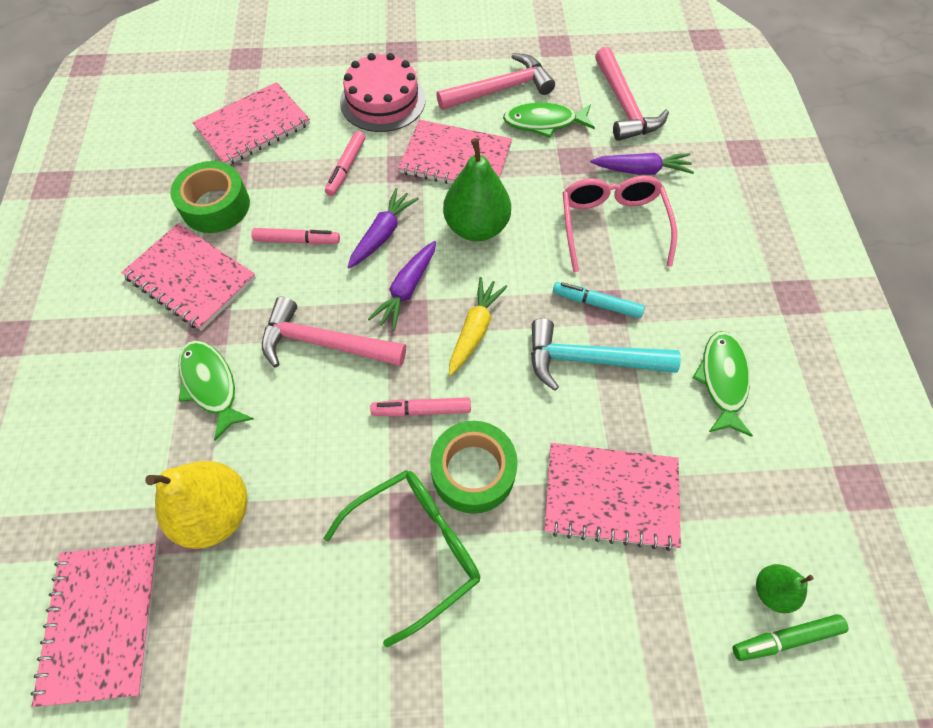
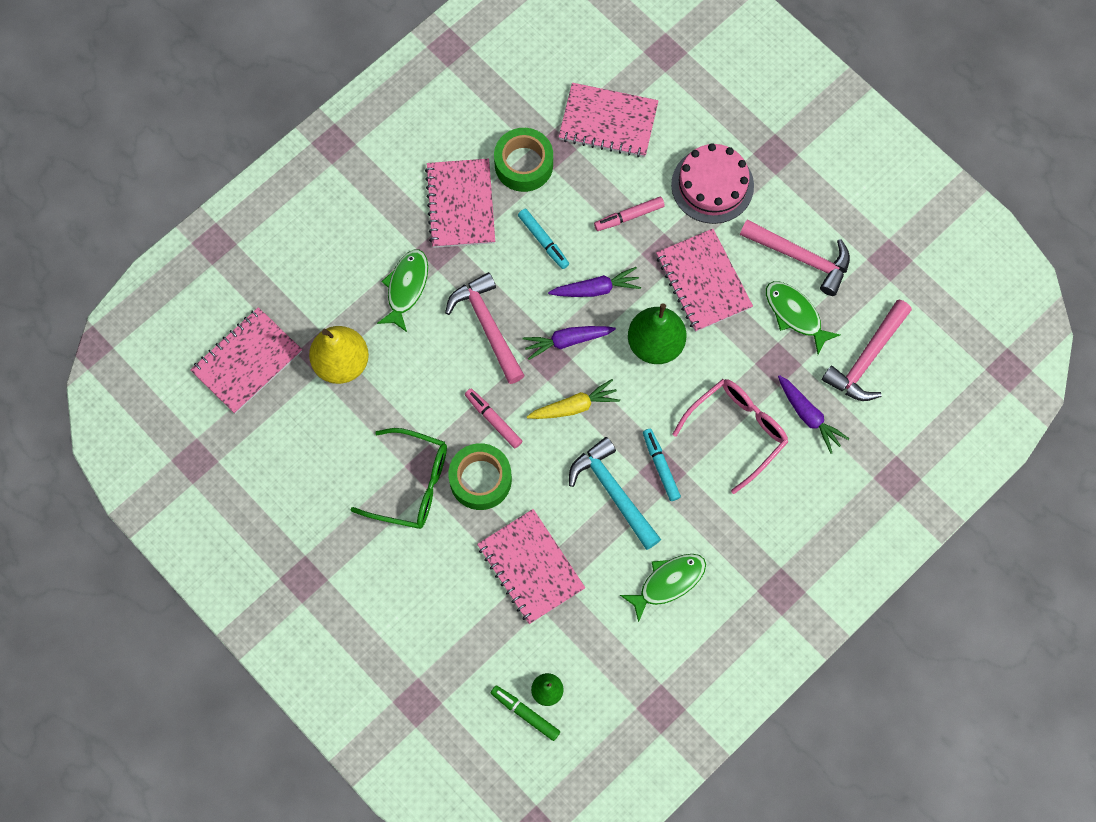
camera: 50 degrees right, 10 degrees up
(297, 240) = (543, 241): pink marker -> turquoise marker

